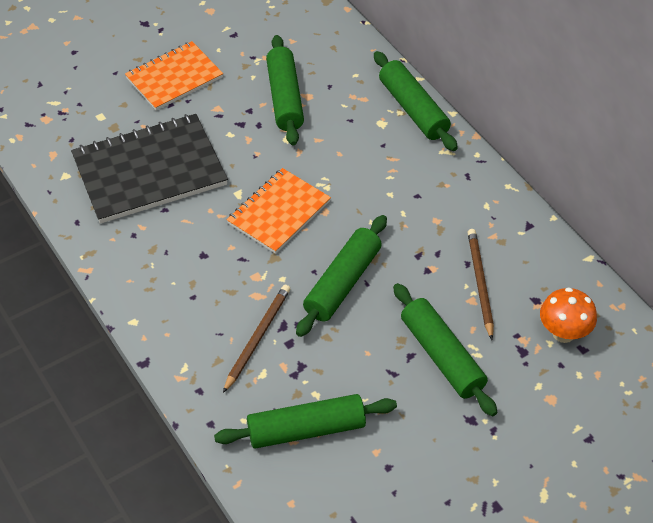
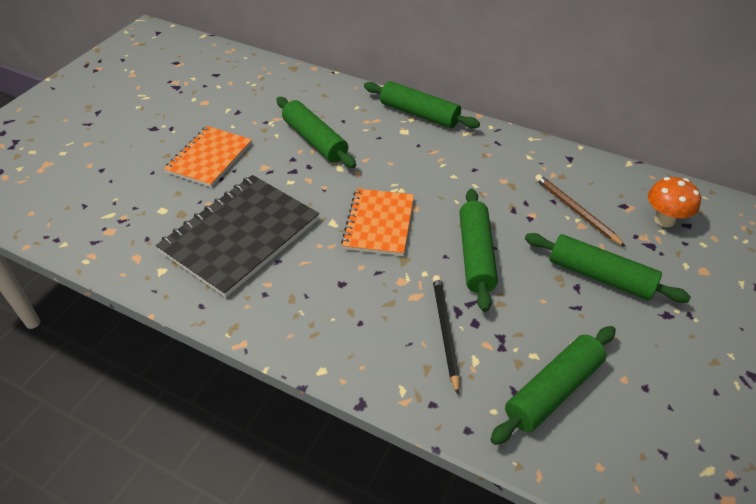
camera: 30 degrees left, 5 degrees down
(257, 338) = (445, 332): brown pencil -> black pencil

